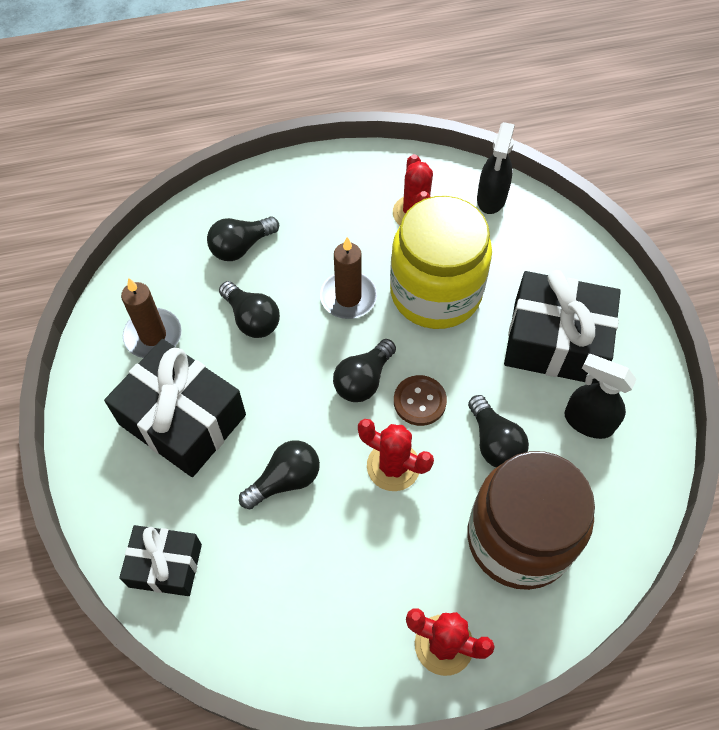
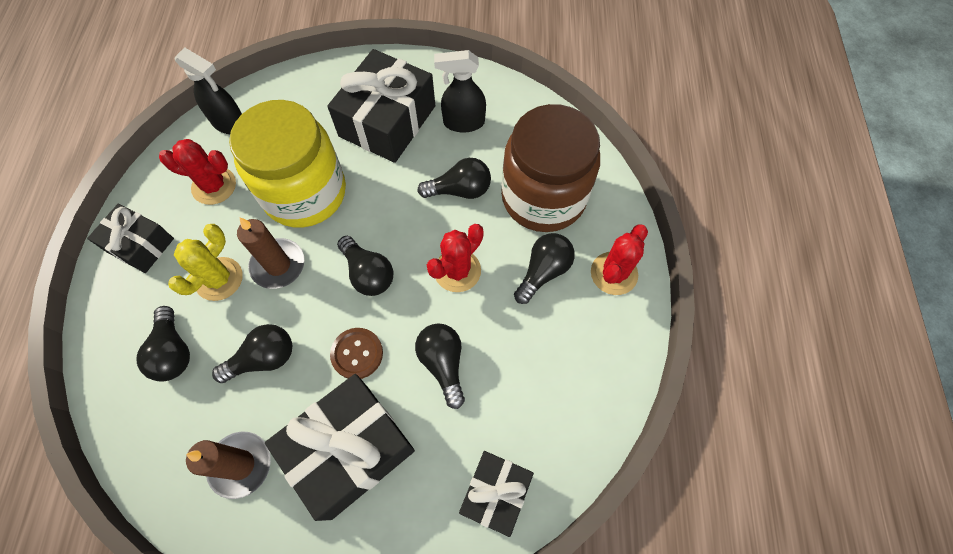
camera: 75 degrees left, 5 degrees up
(319, 254) = (219, 279): none -> yellow cactus
(334, 181) = (140, 245): none -> black gift
(419, 401) = (405, 234): brown button -> brown button (357, 354)
(420, 560) = (543, 271): none -> black light bulb
(587, 421) = (463, 123): black spray bottle -> black spray bottle turned 45 degrees clockwise

